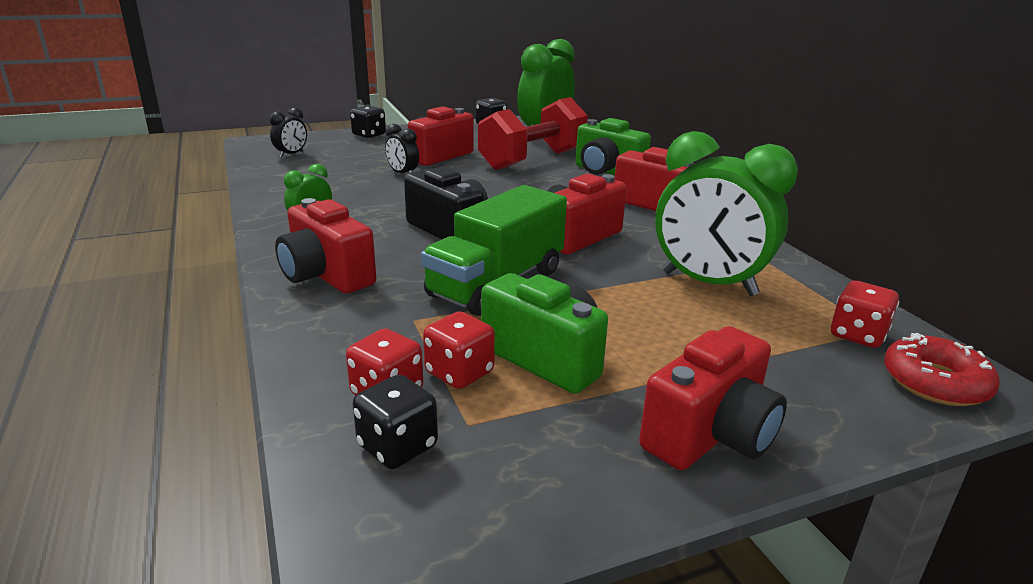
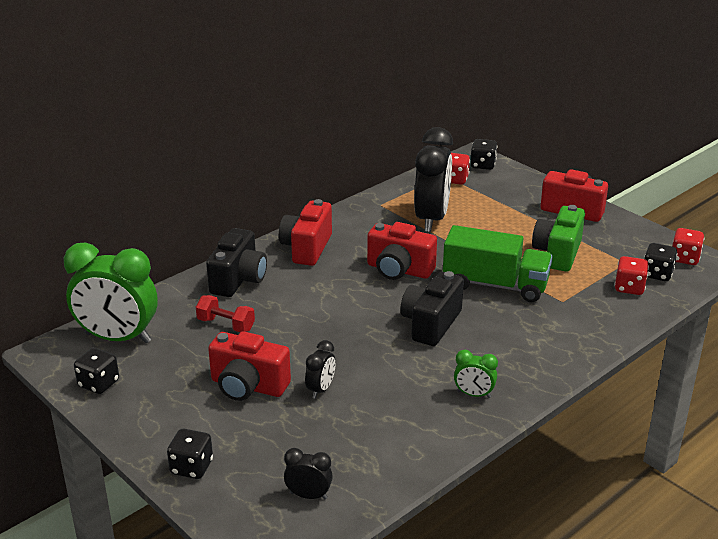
camera: 110 degrees left, 5 degrees up
(326, 275) = (546, 351): red camera -> none
(459, 373) = (594, 273): red dice -> red dice (684, 258)
(533, 160) = (226, 325): red dumbbell -> red dumbbell, size x0.48
(606, 172) = (238, 280): green camera -> black camera
(708, 284) = (431, 219): green clock -> black clock
(935, 382) = (482, 165): red donut -> black dice

